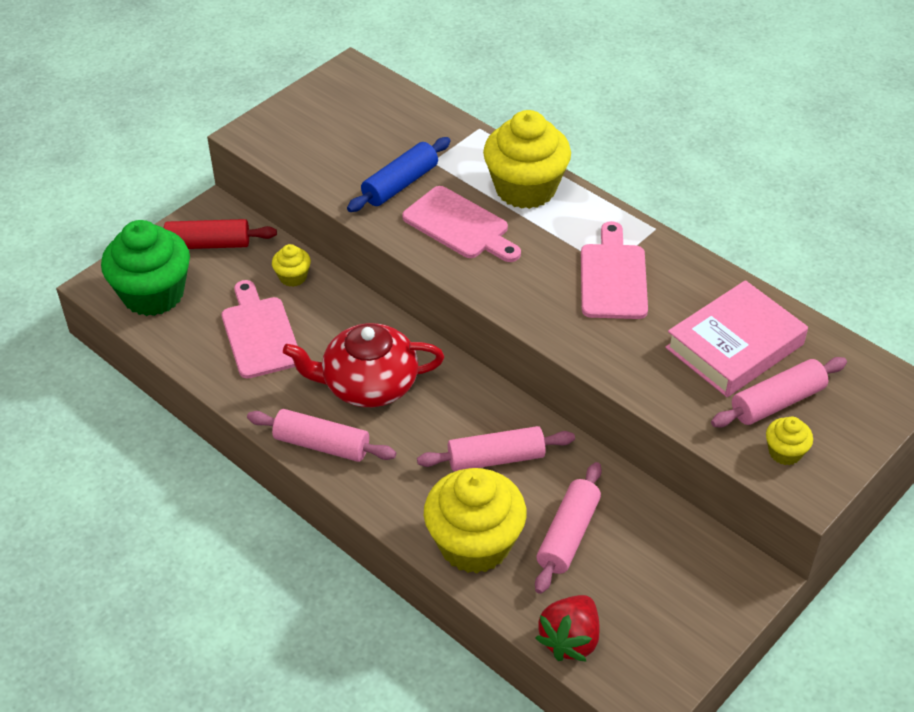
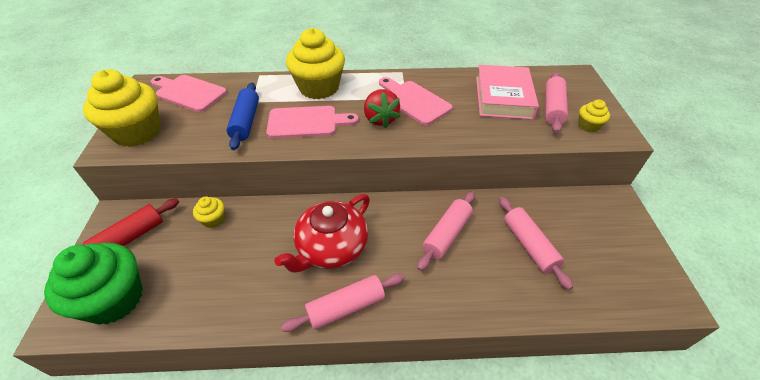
camera: 45 degrees left, 0 degrees up
(259, 333) = (226, 268): pink cutting board -> pink cutting board (188, 92)
(474, 544) = (498, 291): yellow cupcake -> yellow cupcake (137, 132)
(570, 640) = (607, 301): red strawberry -> red strawberry (380, 119)

